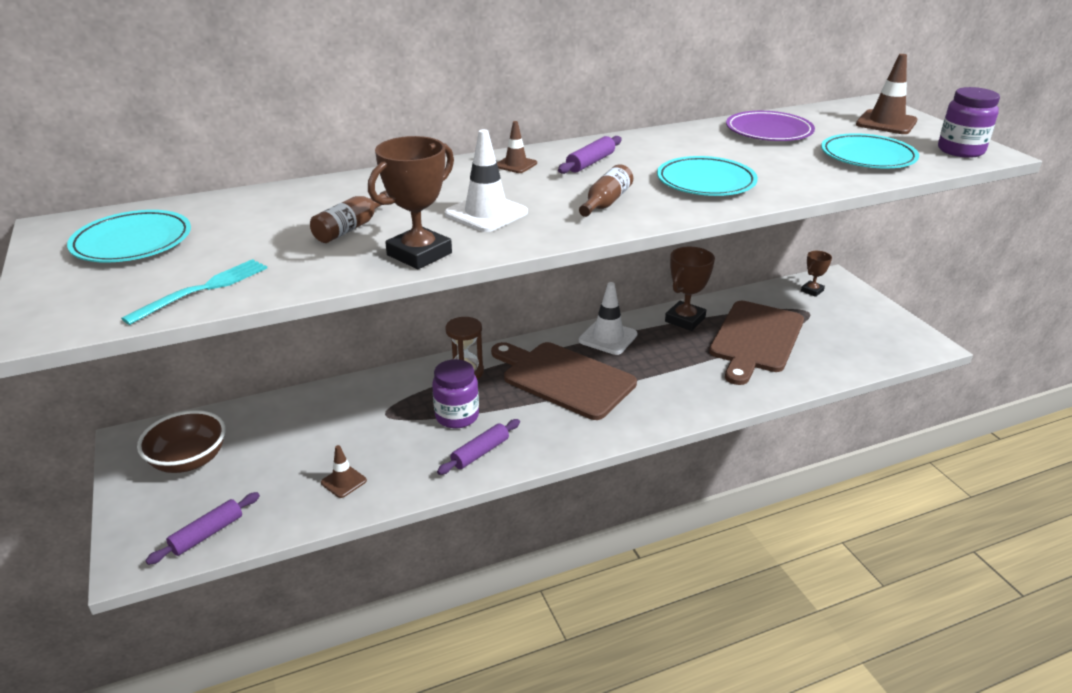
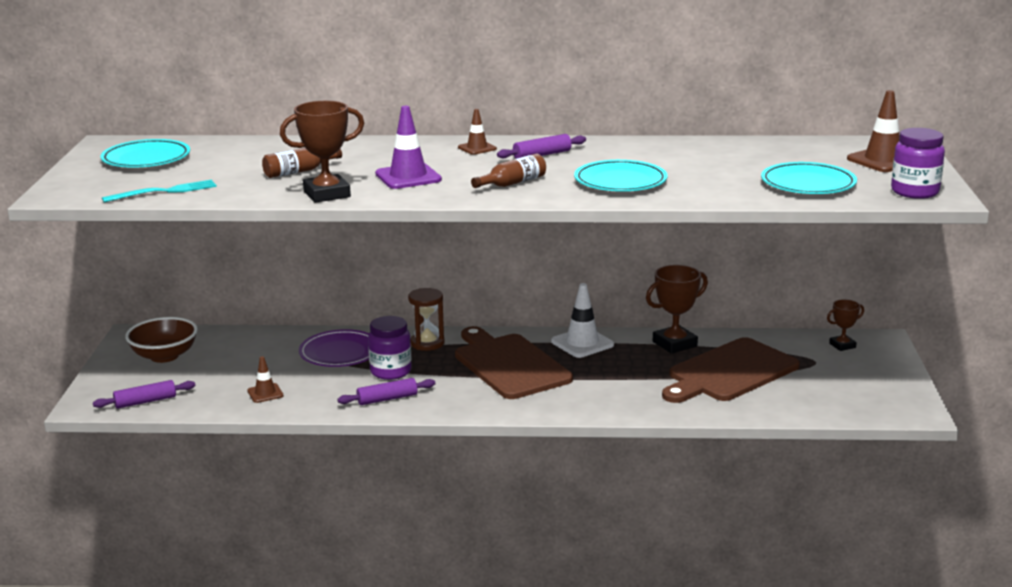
camera: 25 degrees right, 10 degrees down
(486, 213) = (408, 177): white traffic cone -> purple traffic cone
(769, 131) = (747, 152): purple plate -> purple plate (340, 353)

